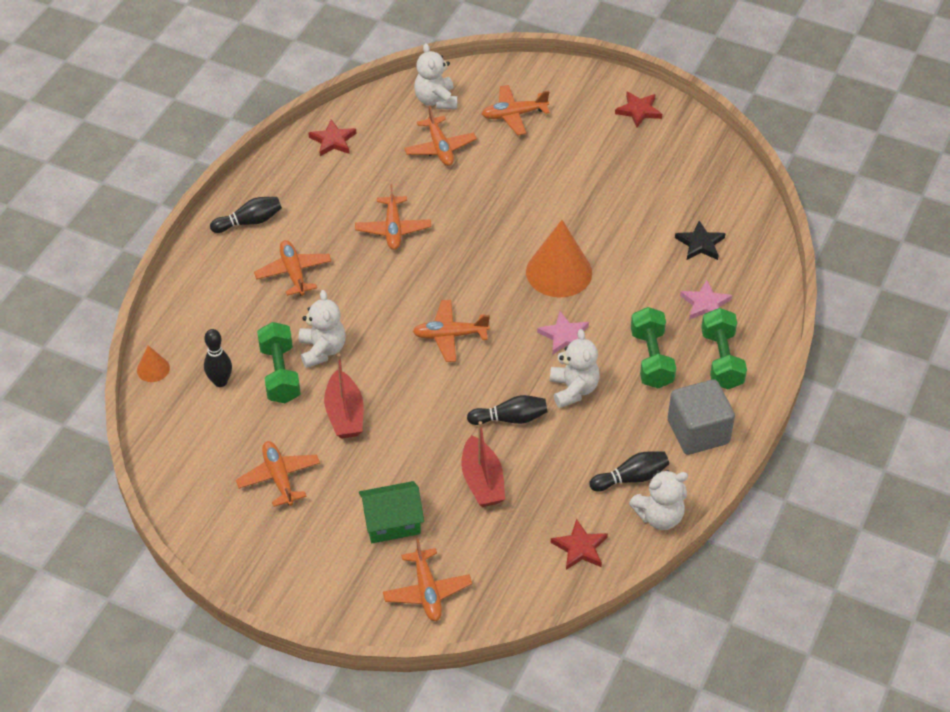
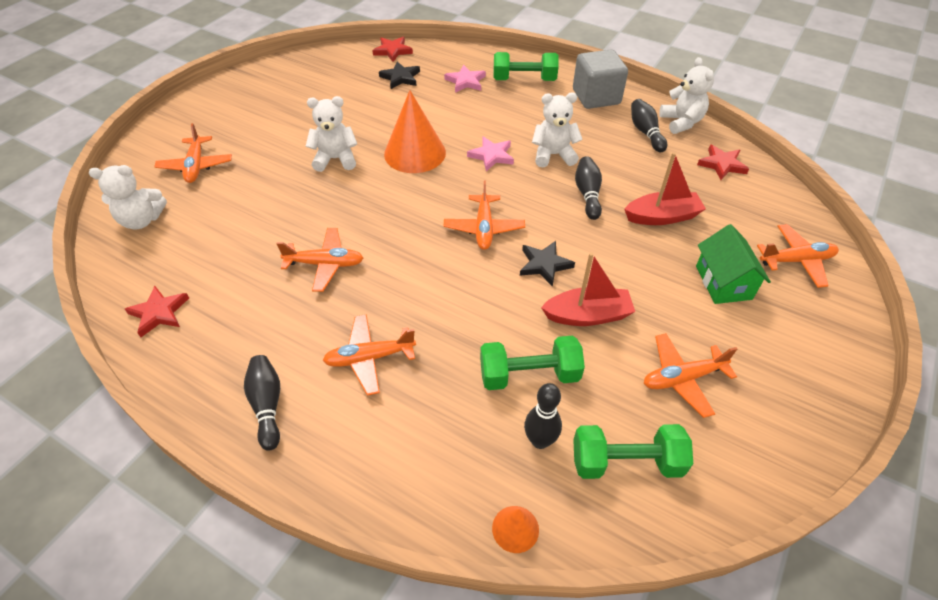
camera: 85 degrees left, 0 degrees up
(322, 350) = (495, 333): white teddy bear -> white teddy bear (335, 159)
(404, 383) = (544, 265): none -> black star
(440, 148) = (217, 221): orange plane -> none
(638, 111) = (232, 93): red star -> red star (392, 51)
(651, 359) = (521, 112): green dumbbell -> green dumbbell (626, 462)

